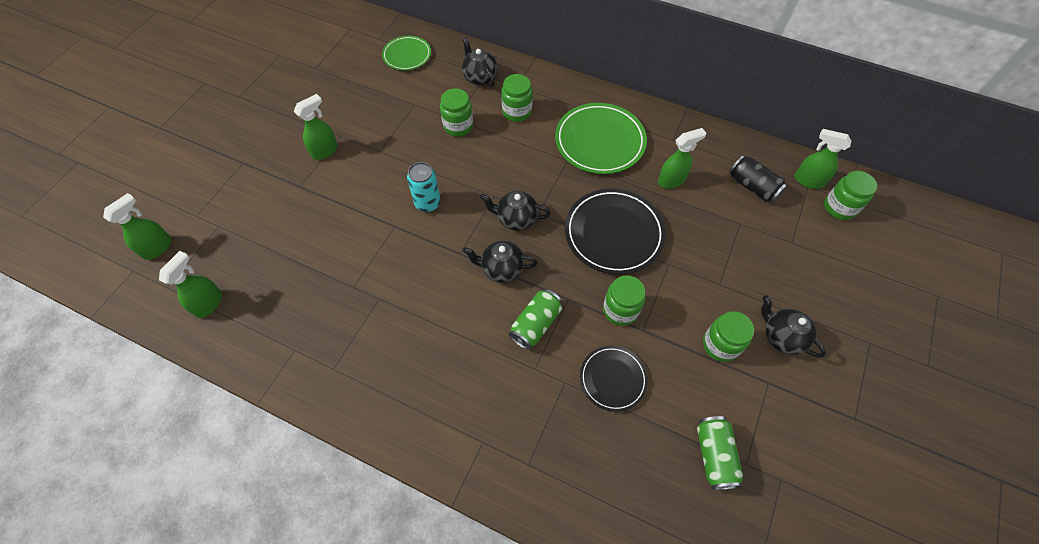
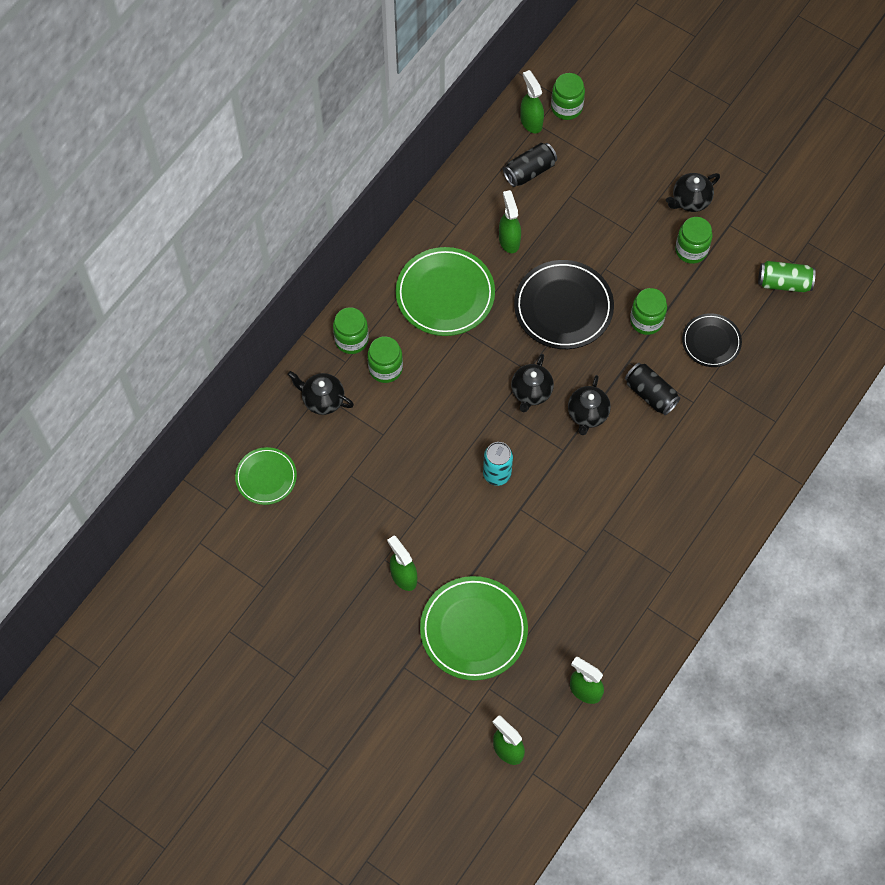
camera: 80 degrees left, 5 degrees up
(275, 206) = (473, 630): none -> green plate
(458, 126) = (394, 432): green jar -> green jar (351, 340)
(479, 77) = (322, 400): black teapot -> black teapot turned 45 degrees clockwise
(535, 324) = (650, 394): green can -> black can
(808, 180) = (531, 122): green spray bottle -> green spray bottle turned 120 degrees clockwise

